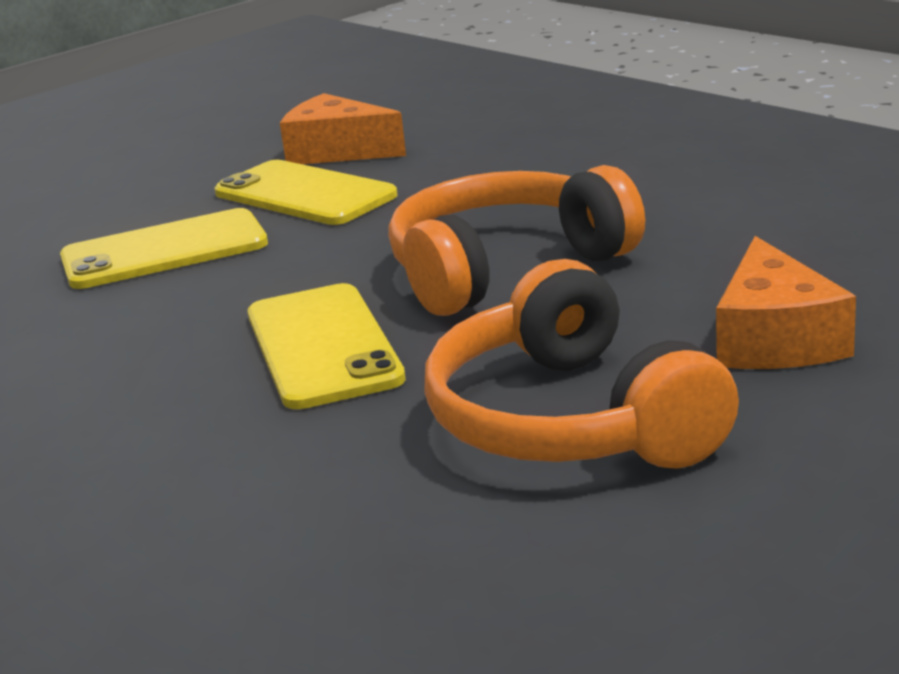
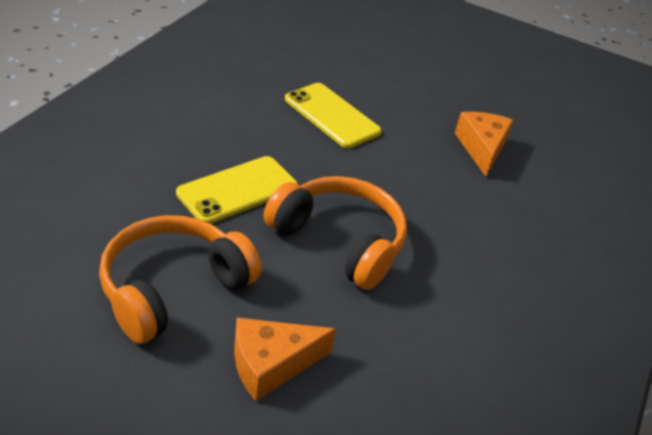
camera: 60 degrees right, 15 degrees up
(304, 194) = (416, 148): yellow phone -> none

